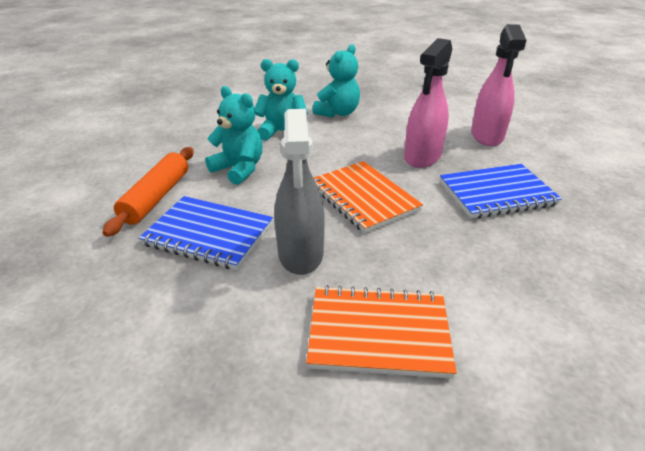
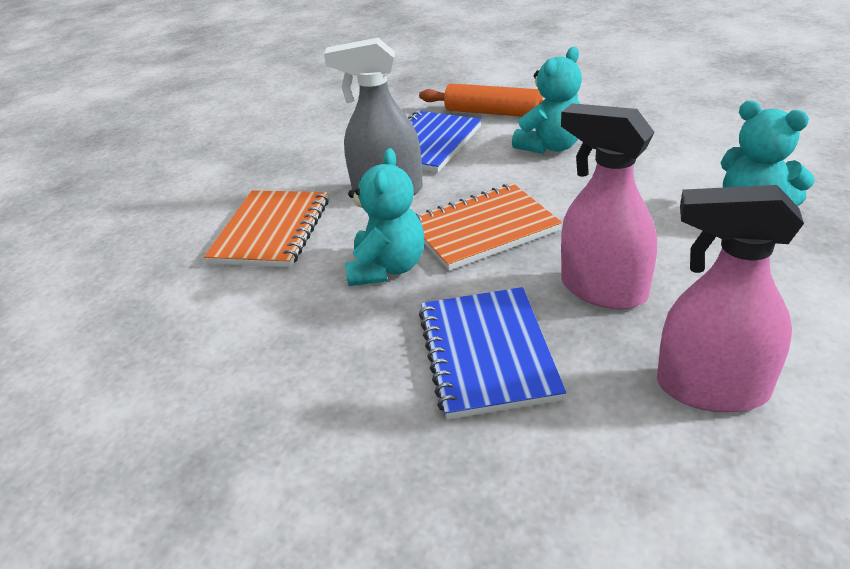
camera: 100 degrees right, 0 degrees up
(282, 132) = (660, 166): turquoise teddy bear -> turquoise teddy bear (387, 268)

